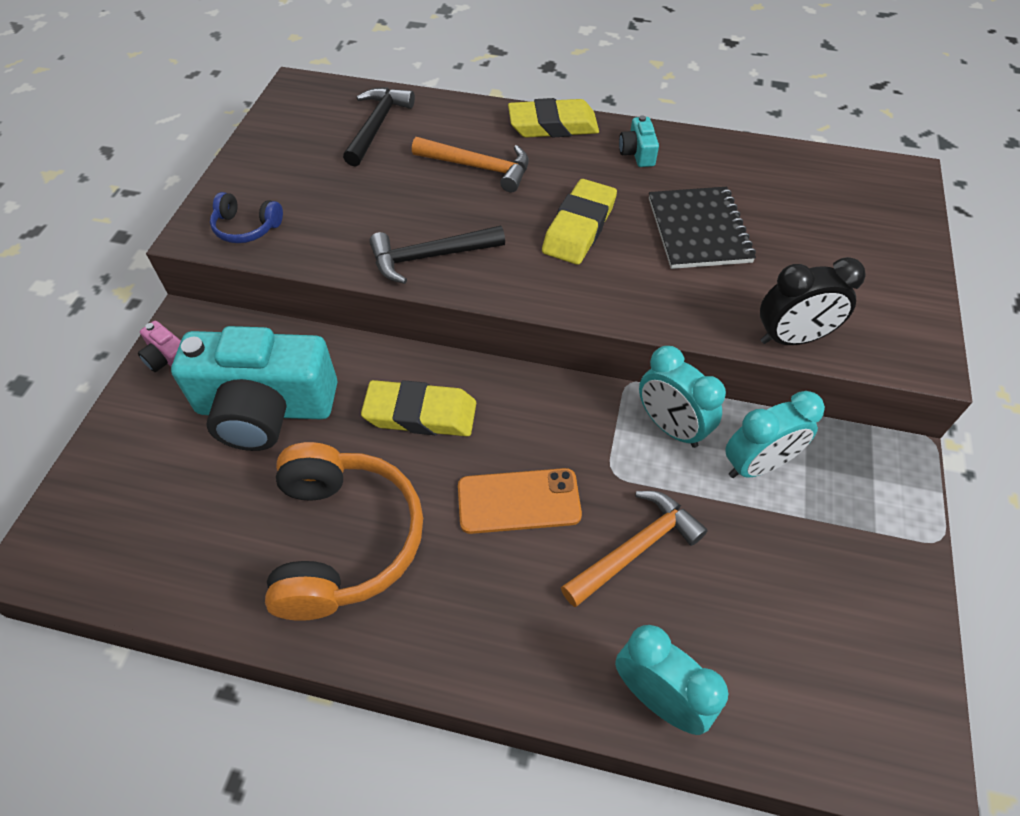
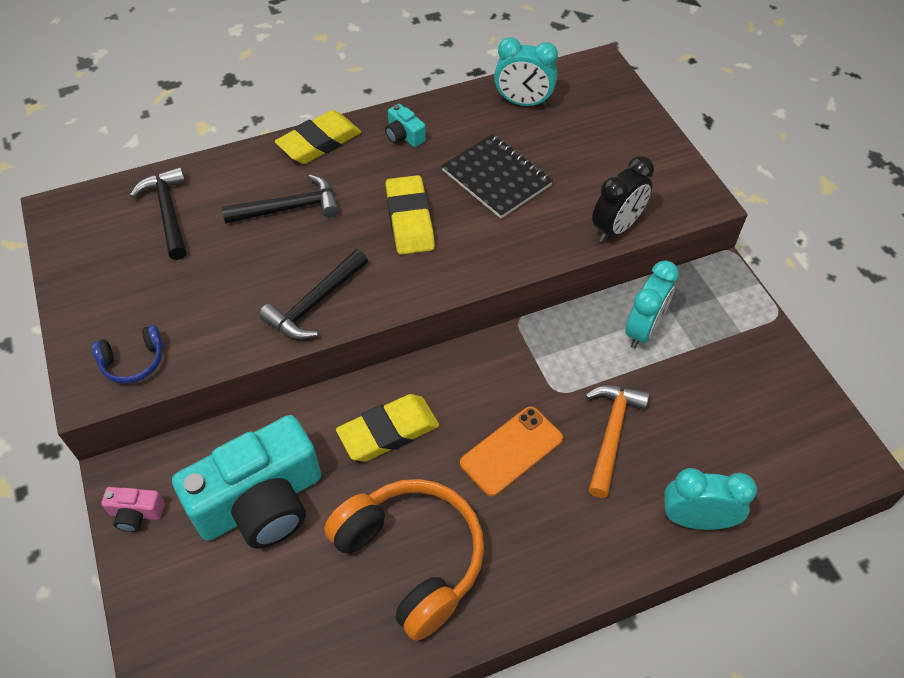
camera: 35 degrees left, 0 degrees up
(479, 167) = (290, 208): orange hammer -> black hammer
(670, 427) = (570, 336): turquoise clock -> turquoise clock (523, 103)

